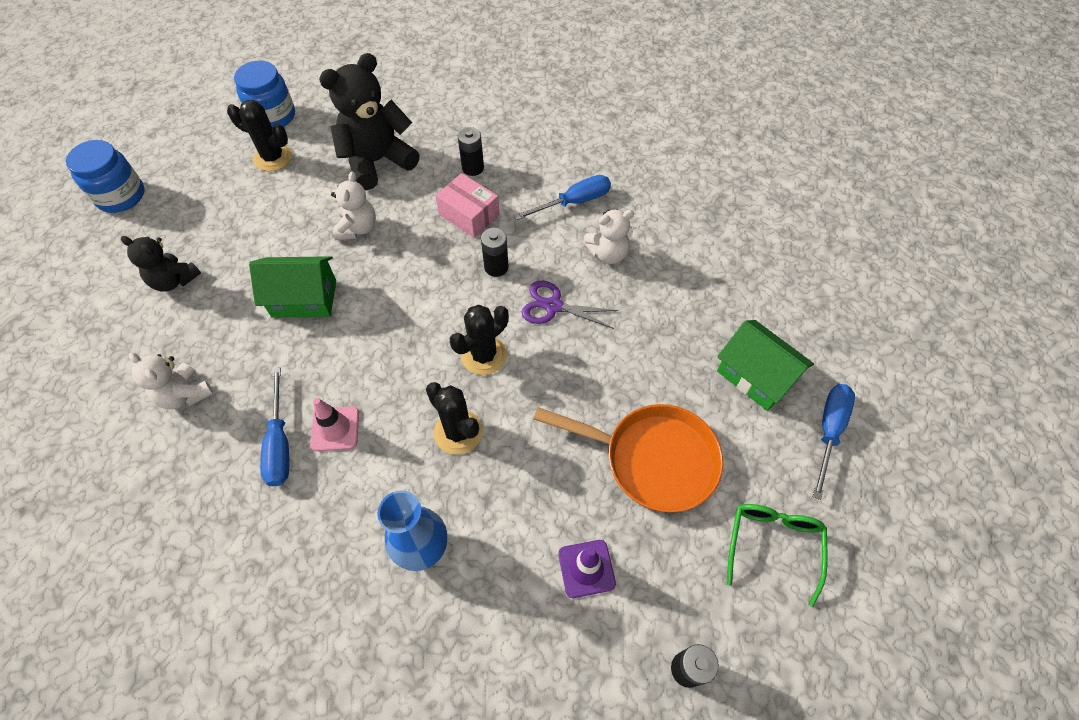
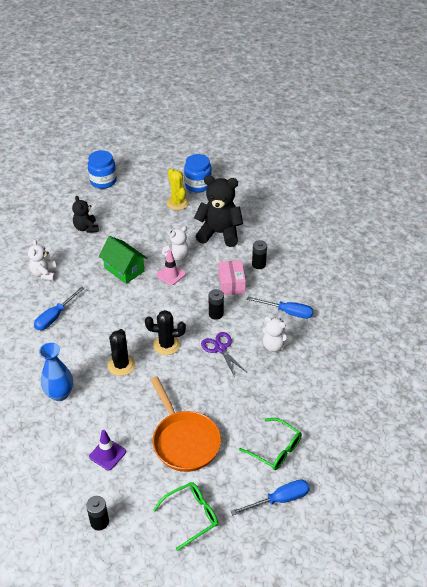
camera: 45 degrees right, 15 degrees down
(273, 158) = (177, 203): black cactus -> yellow cactus
(335, 429) = (79, 327): pink traffic cone -> pink traffic cone (171, 275)
(755, 376) = (275, 449): green house -> green glasses

